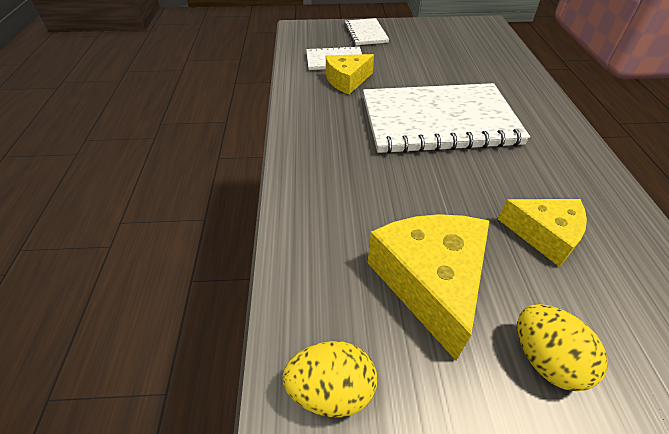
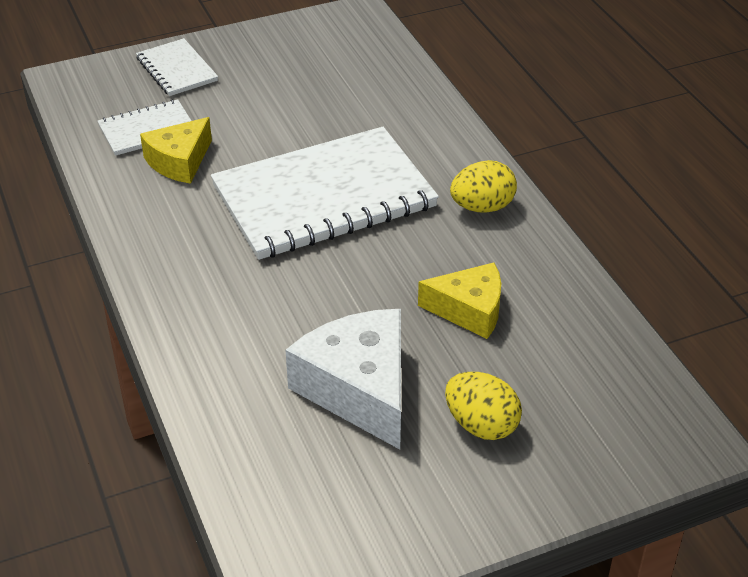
camera: 20 degrees left, 5 degrees down
(331, 390) = (290, 504): yellow egg -> yellow egg (482, 207)
(430, 282) = (359, 389): yellow cheese -> white cheese

